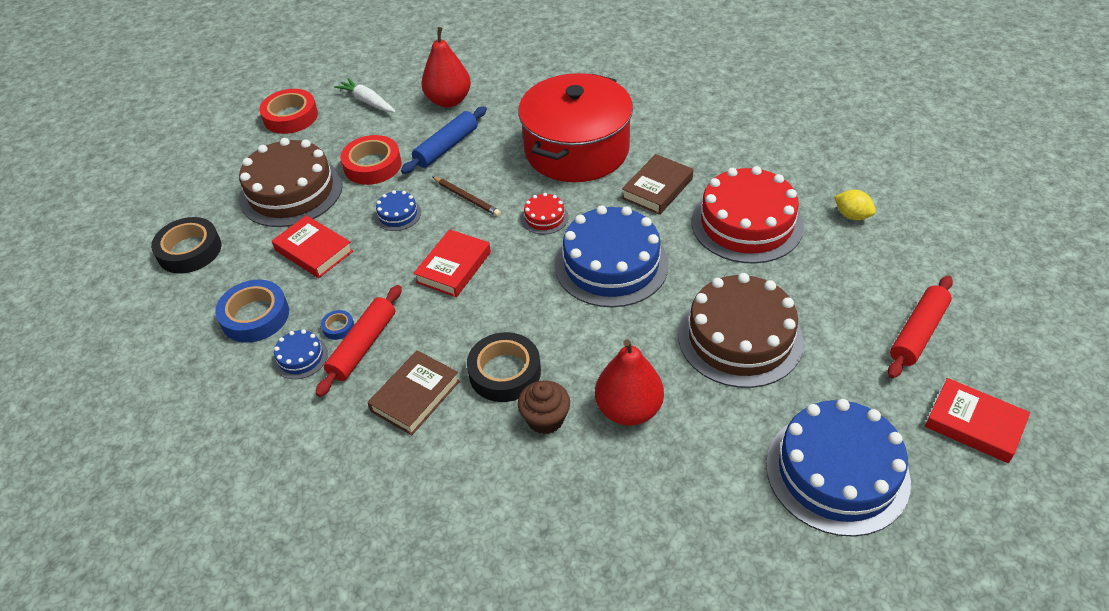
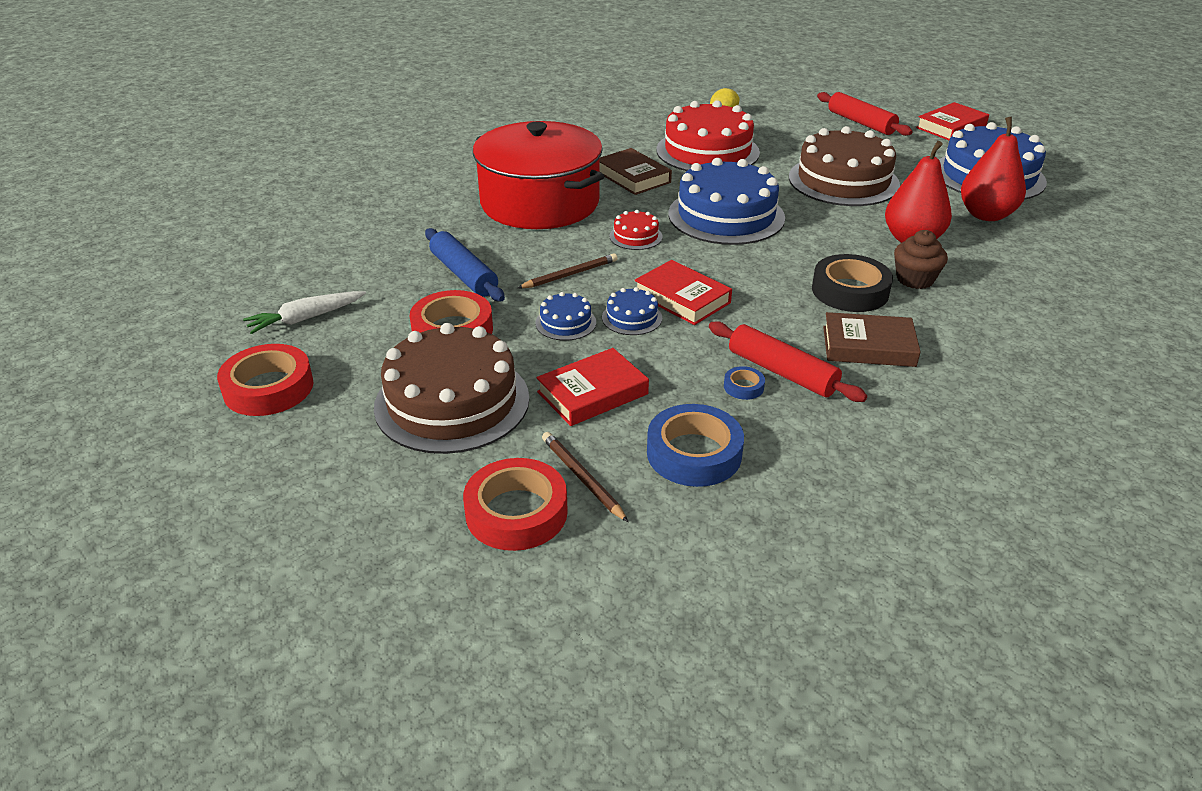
camera: 75 degrees left, 10 degrees down
(189, 250) = (516, 512): black tape -> red tape
(223, 270) = (582, 478): none -> brown pencil
(300, 357) = (784, 420): blue cake -> blue cake (632, 318)
(415, 396) = (868, 346): brown book -> brown book turned 45 degrees counterclockwise
(449, 101) = (371, 261): red pear -> red pear (986, 215)

